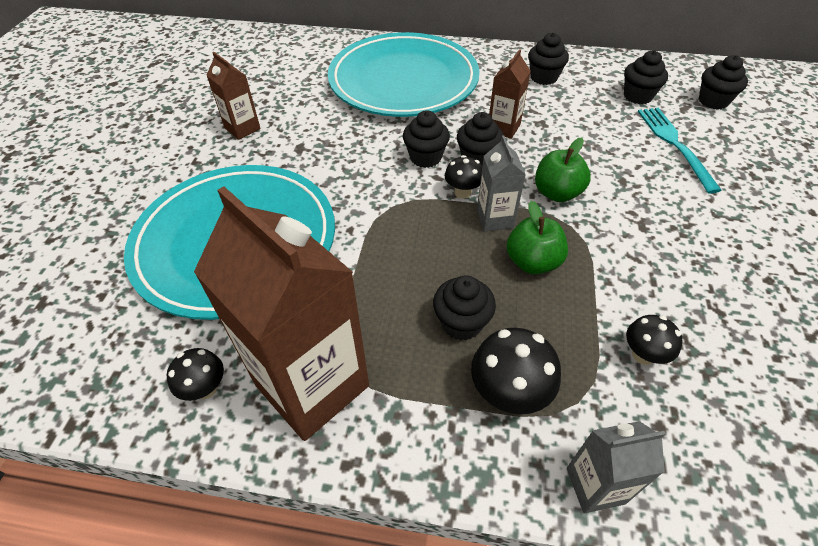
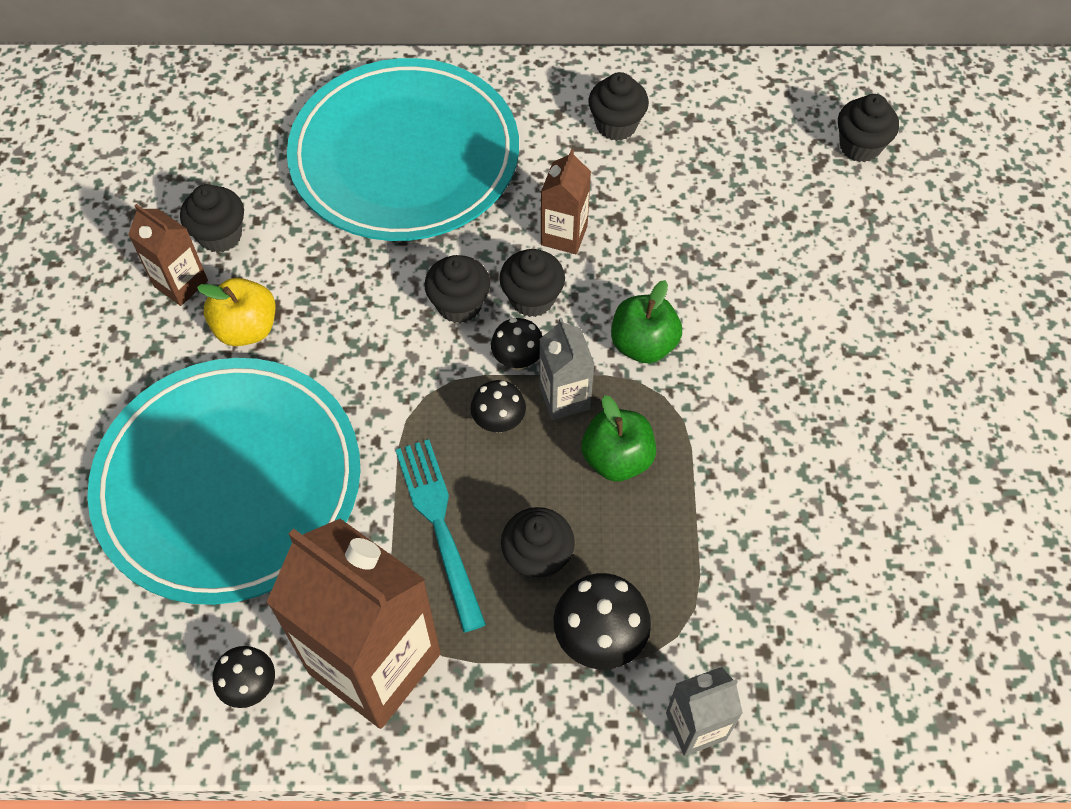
camera: 10 degrees left, 10 degrees up
(277, 156) = (246, 328): none -> yellow apple
(637, 96) = (753, 148): black cupcake -> black cupcake (220, 235)
(643, 355) = (749, 567): black mushroom -> black mushroom (499, 422)
(674, 144) = (801, 237): turquoise fork -> turquoise fork (439, 525)

